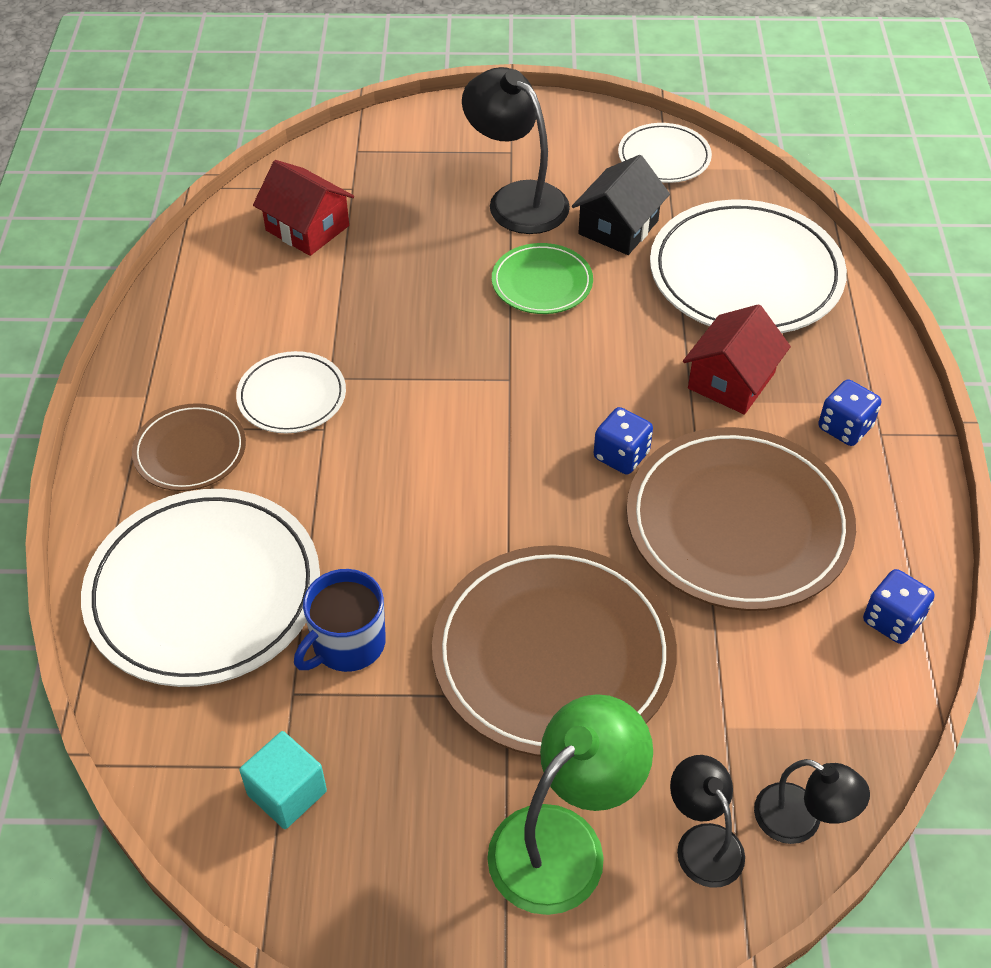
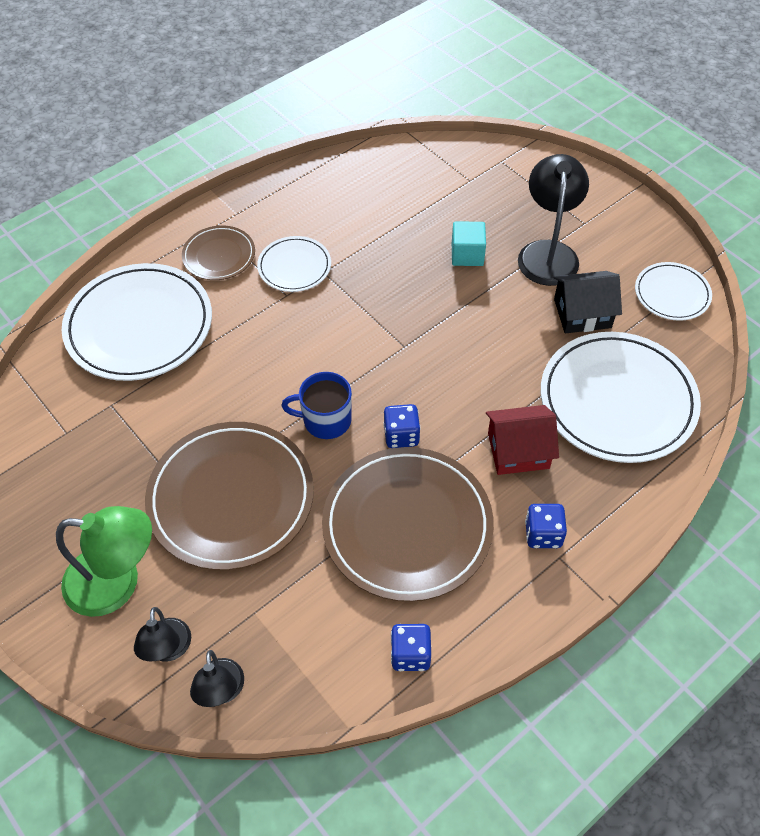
camera: 50 degrees right, 5 degrees up
(287, 793) = (52, 445): turquoise cube -> turquoise cube (467, 254)
(307, 228) = (418, 185): red house -> none
(347, 644) = (159, 405): blue mug -> blue mug (325, 420)
(542, 283) = (494, 310): green plate -> none
(703, 842) = (168, 650): black lamp -> black lamp turned 150 degrees clockwise

